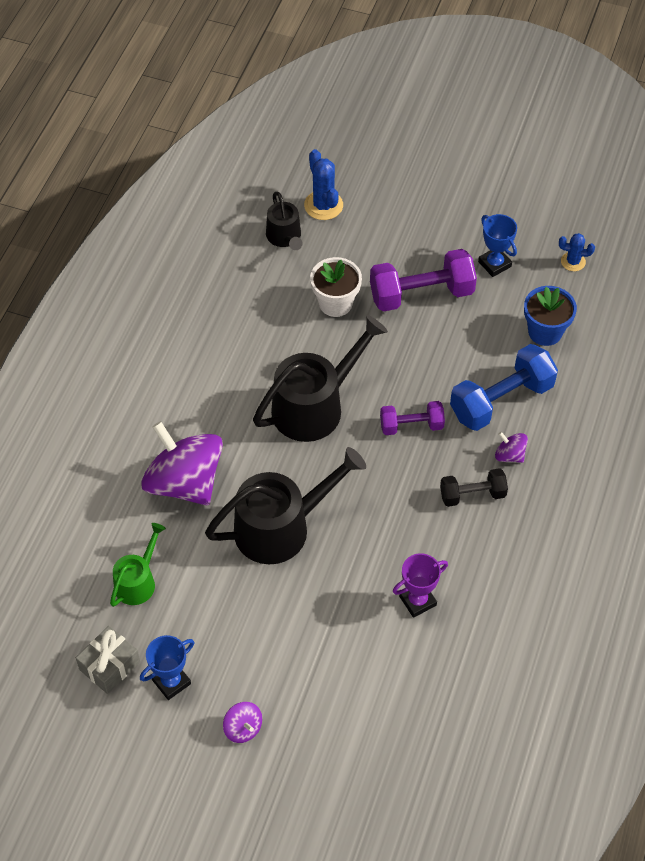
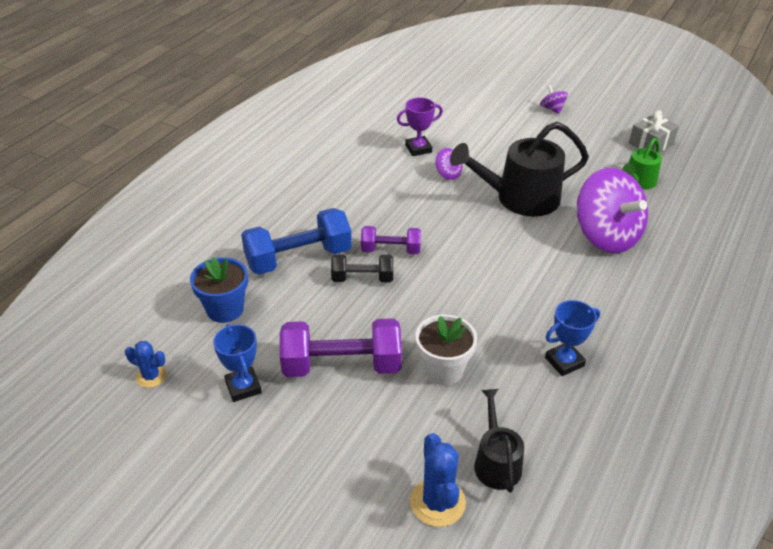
camera: 170 degrees left, 15 degrees down
(171, 682) = (604, 132): blue trophy -> blue trophy (564, 362)
(314, 406) = (481, 276): black watering can -> none
(472, 495) = (353, 199): black dumbbell -> black dumbbell (362, 278)
(509, 455) = (310, 219): purple spinning top -> purple spinning top (448, 174)

